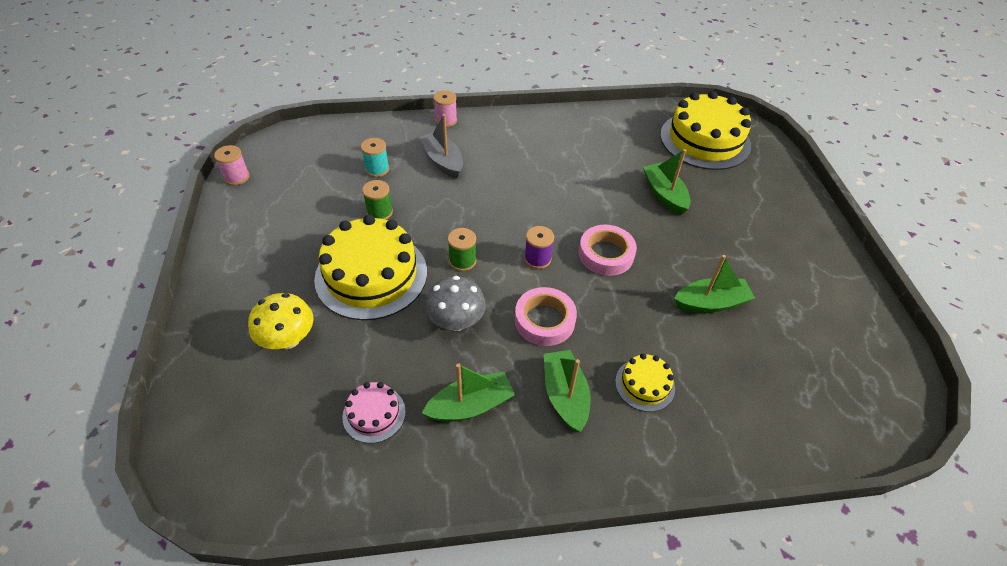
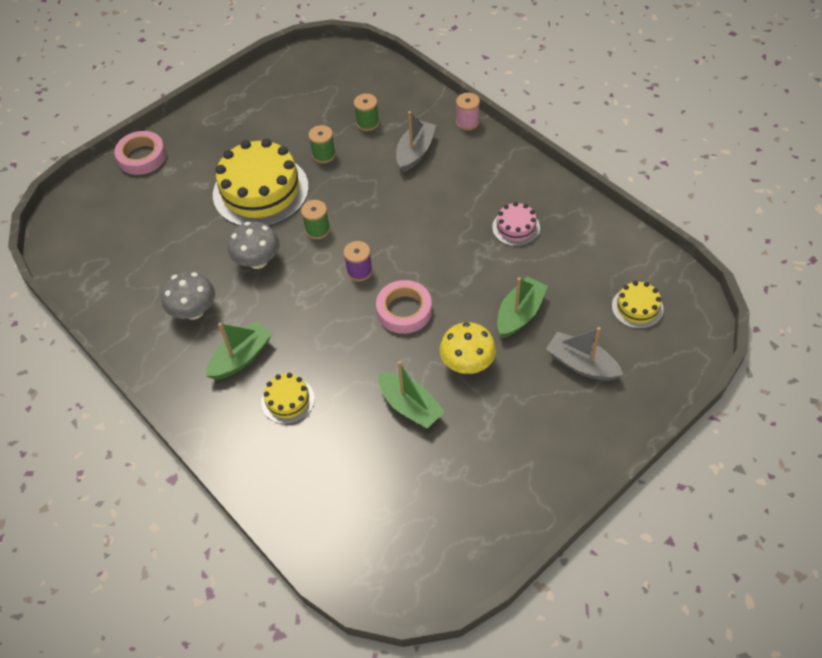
camera: 60 degrees right, 5 degrees up
(237, 177) = (287, 62): pink spool -> none
(288, 339) = (174, 189): yellow mushroom -> yellow mushroom (467, 363)
(374, 414) = (152, 267): pink cake -> pink cake (516, 227)
(377, 169) = (367, 123): turquoise spool -> green spool
(470, 405) = (194, 311): green boat -> grey mushroom
(544, 320) = (300, 309): pink tape -> pink tape (142, 157)
(705, 140) = (637, 307): yellow cake -> yellow cake, size x0.47
(736, 190) = (581, 364): none -> grey boat

